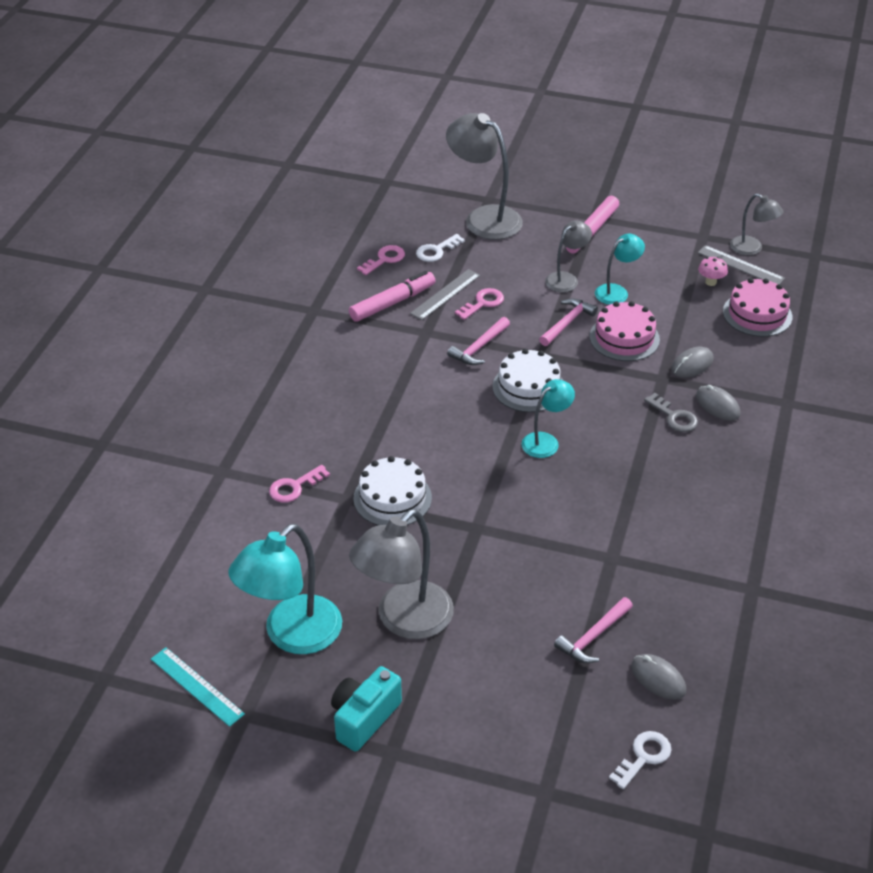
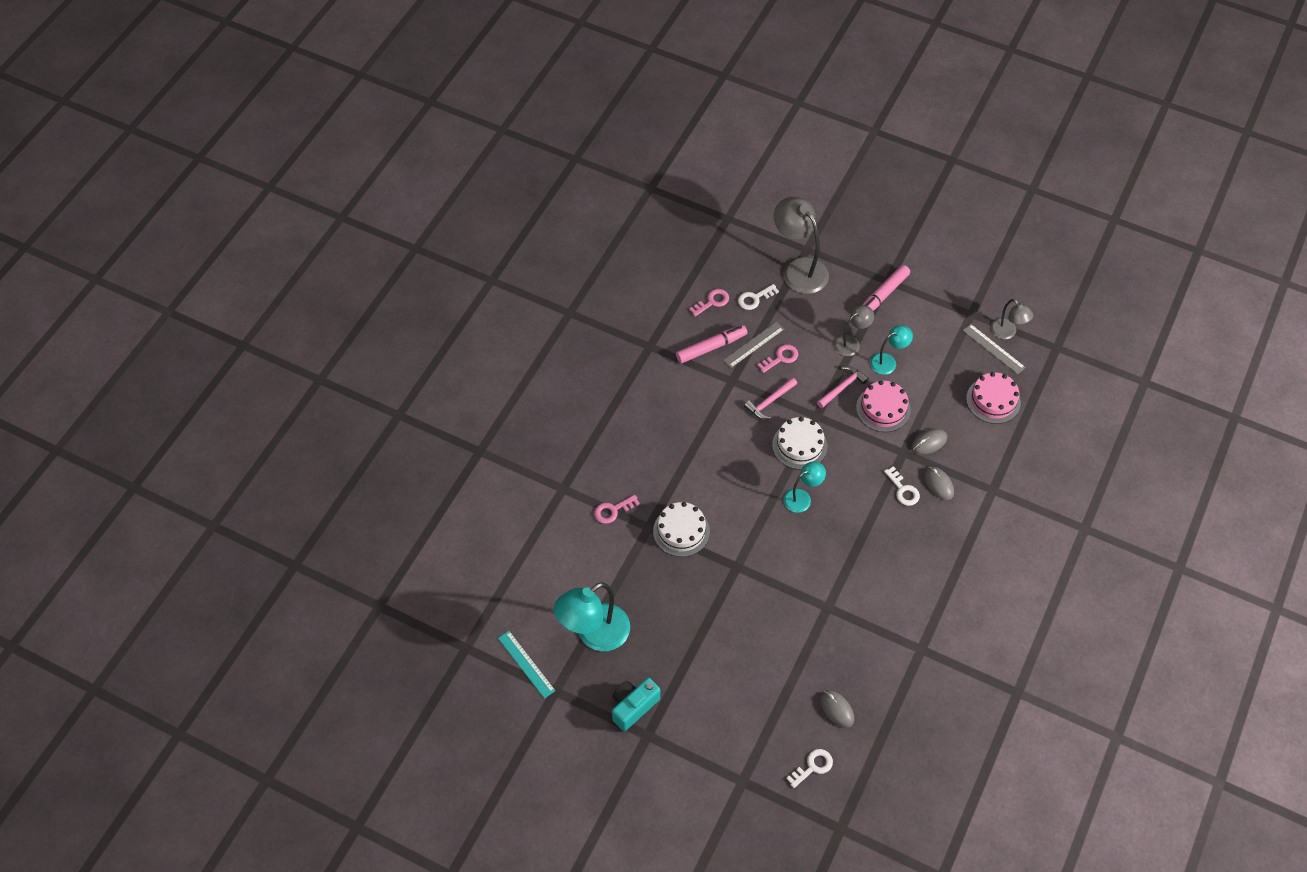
camera: 10 degrees right, 15 degrees up
(404, 620) = (672, 635): grey lamp -> none
(594, 636) = (800, 669): pink hammer -> none
(674, 417) = (903, 490): grey key -> white key
(711, 282) = (965, 362): pink mushroom -> none

